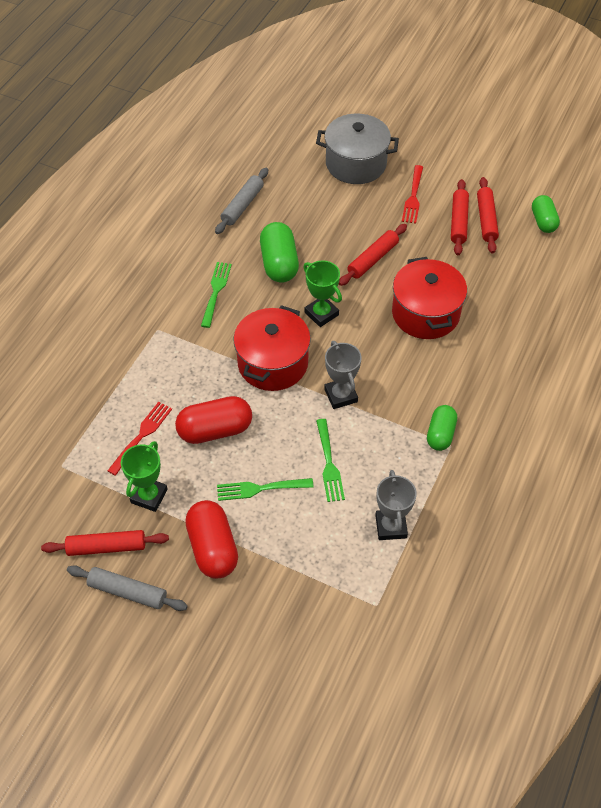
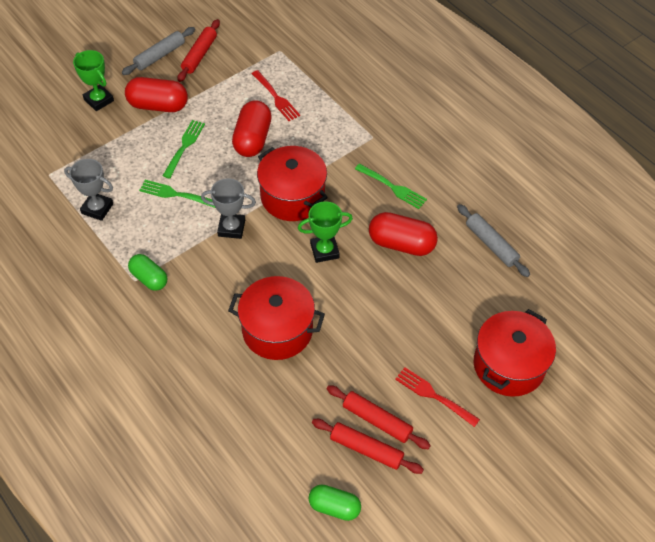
camera: 115 degrees right, 0 degrees up
(149, 496) = (223, 86): green trophy -> green trophy (99, 100)
(279, 263) = (401, 244): green capsule -> red capsule
(356, 164) = (509, 365): grey pot -> red pot
(373, 259) = (366, 319): red rolling pin -> none

